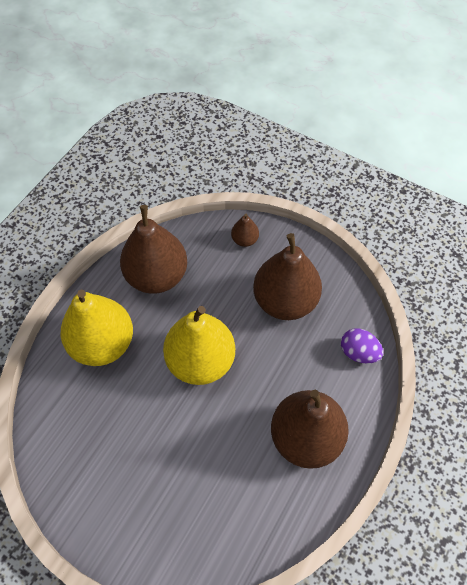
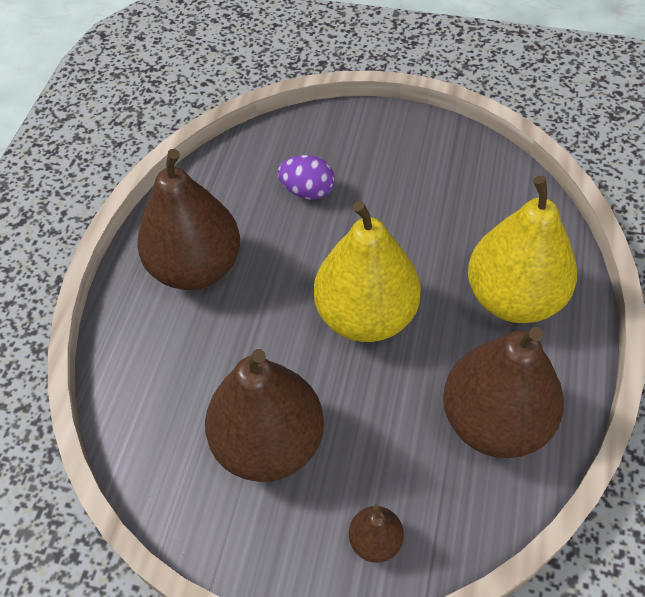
camera: 165 degrees right, 5 degrees down
(358, 352) = (137, 394): purple egg -> purple egg (307, 191)

